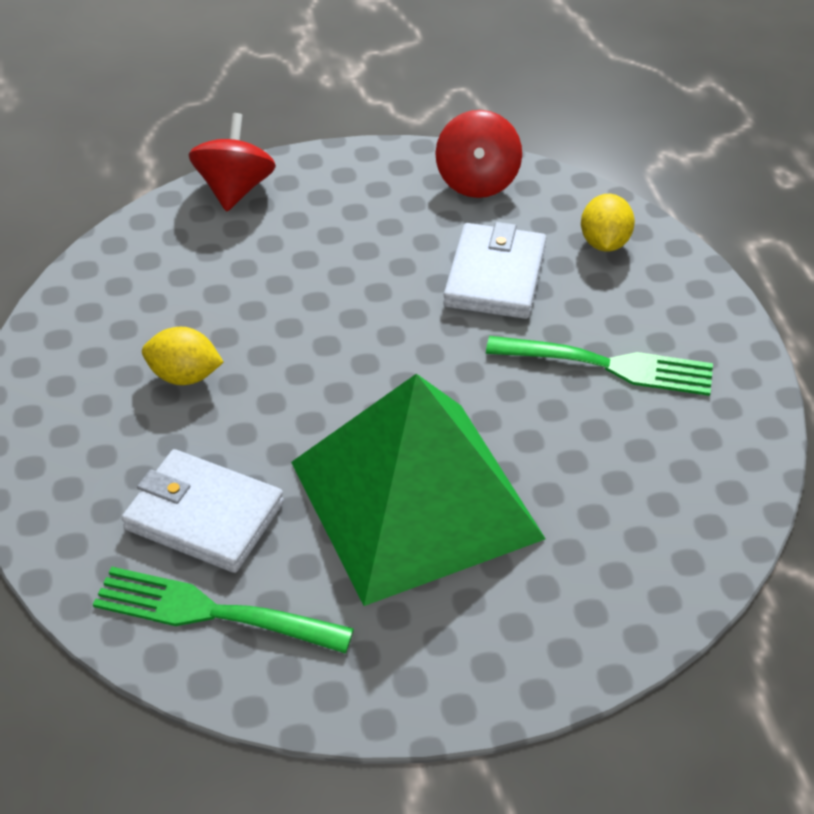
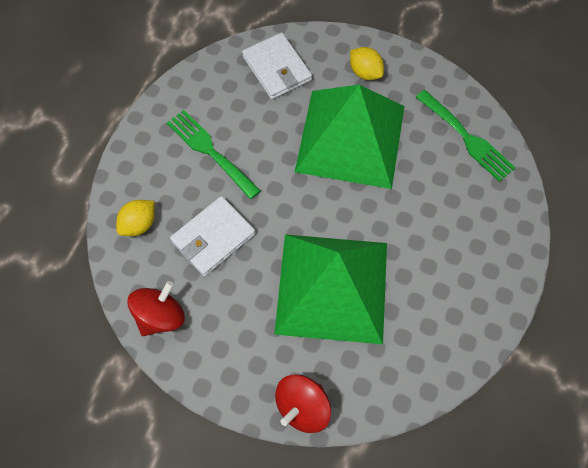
camera: 145 degrees left, 20 degrees up
(185, 376) = (413, 271): yellow lemon -> yellow lemon (365, 72)
(204, 516) = (446, 184): white wallet -> white wallet (276, 68)
(288, 304) = (332, 287): none -> green pyramid

